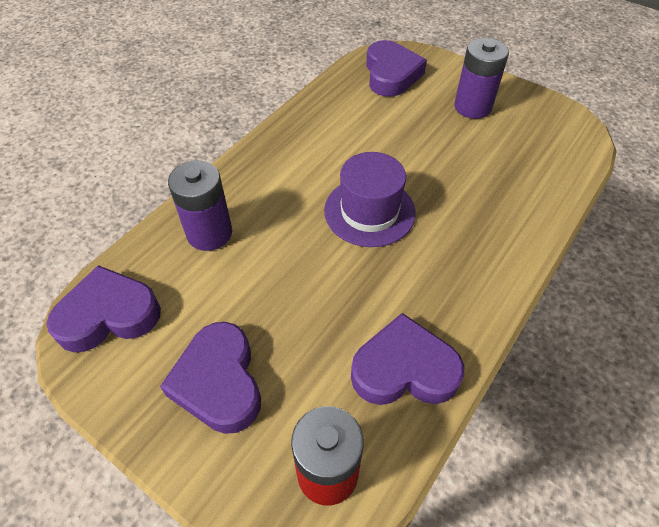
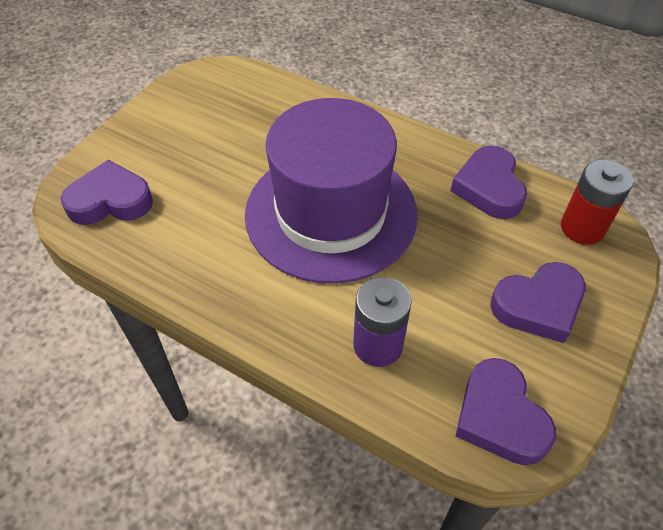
camera: 95 degrees left, 0 degrees up
(369, 211) = (331, 213): purple hat -> purple hat, size x1.94
(472, 107) = (177, 136): purple battery -> none

